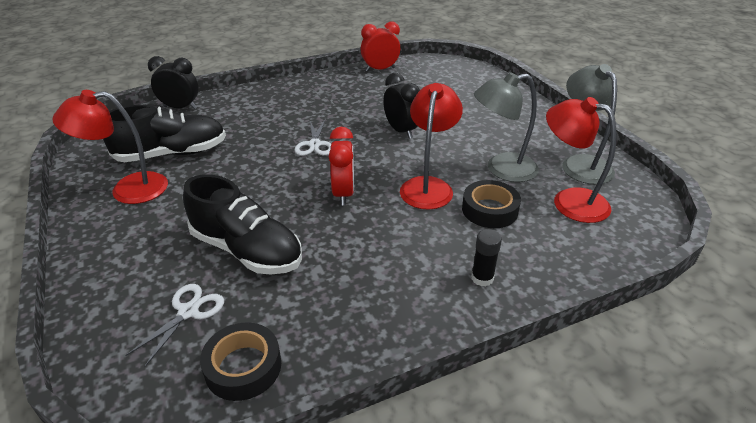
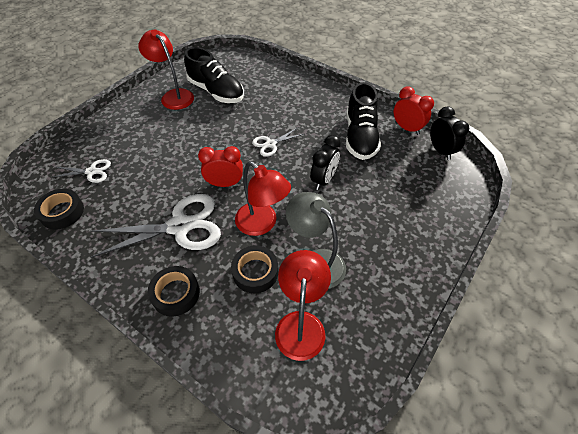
camera: 60 degrees right, 15 degrees up
(180, 108) = (266, 67): black clock -> black clock (440, 151)
(247, 250) = (147, 168): black shoe -> black shoe (360, 137)
(343, 193) = (225, 184): red clock -> red clock turned 150 degrees counterclockwise
(381, 247) = (180, 226): none -> white scissors
(428, 186) = (262, 224): red lamp -> red lamp turned 60 degrees clockwise
(482, 278) = (175, 293): black glue stick -> black tape
(581, 163) = (367, 318): grey lamp -> none

